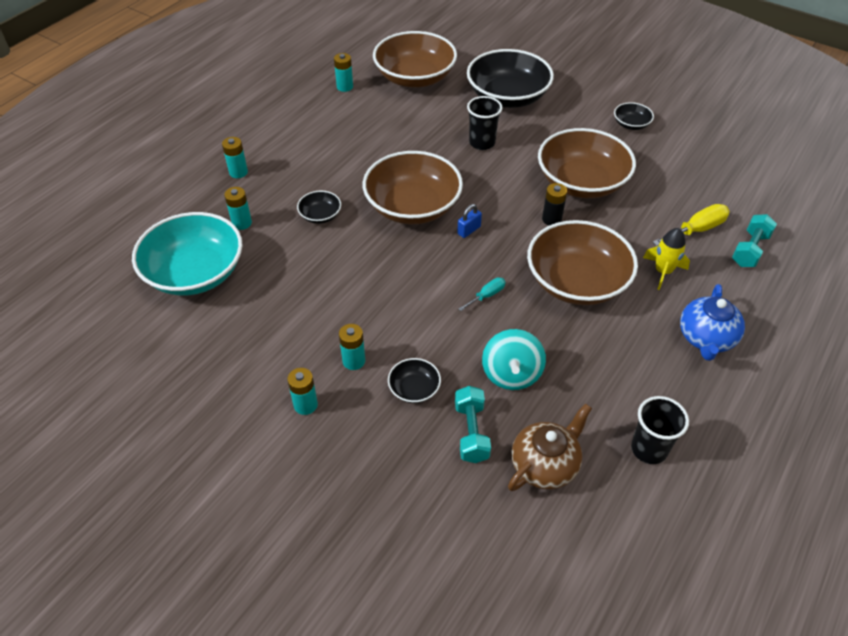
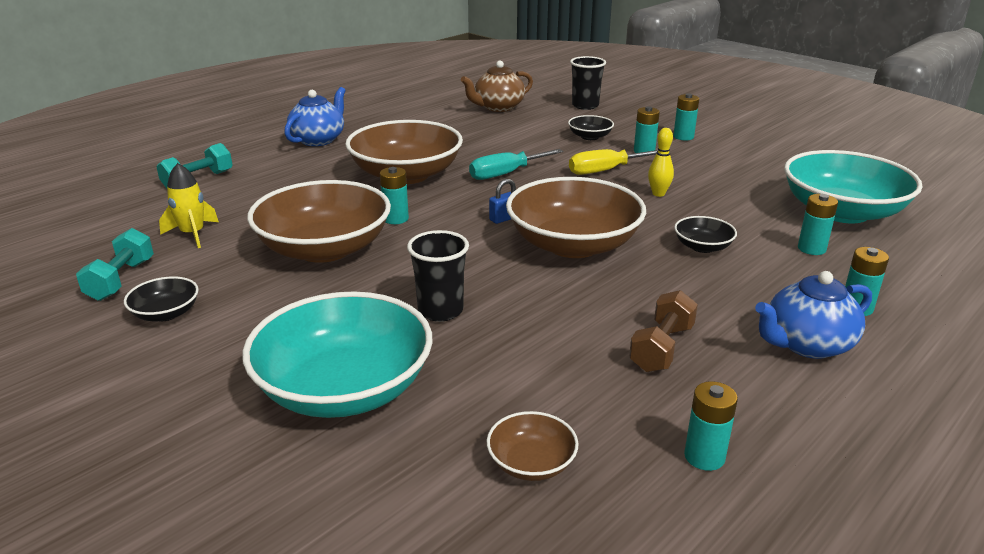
camera: 170 degrees left, 20 degrees down
(279, 144) = (807, 344): none -> blue teapot
(346, 280) = (658, 194): none -> yellow bowling pin
(357, 133) = (661, 348): none -> brown dumbbell
(415, 77) = (531, 463): brown bowl -> brown bowl, size x0.44
(471, 432) = (547, 119): turquoise dumbbell -> turquoise dumbbell (121, 280)
(487, 295) = (506, 174): turquoise screwdriver -> turquoise screwdriver, size x1.69
(507, 97) = (344, 388): black bowl -> turquoise bowl
(511, 374) = (503, 137): turquoise spinning top -> none
(551, 219) = (395, 219): black battery -> turquoise battery
(649, 449) = (419, 107): black cup -> black cup (585, 106)
(663, 271) = (310, 174): yellow rocket -> yellow rocket (192, 234)
(696, 230) = (233, 197): yellow screwdriver -> yellow screwdriver (605, 171)

